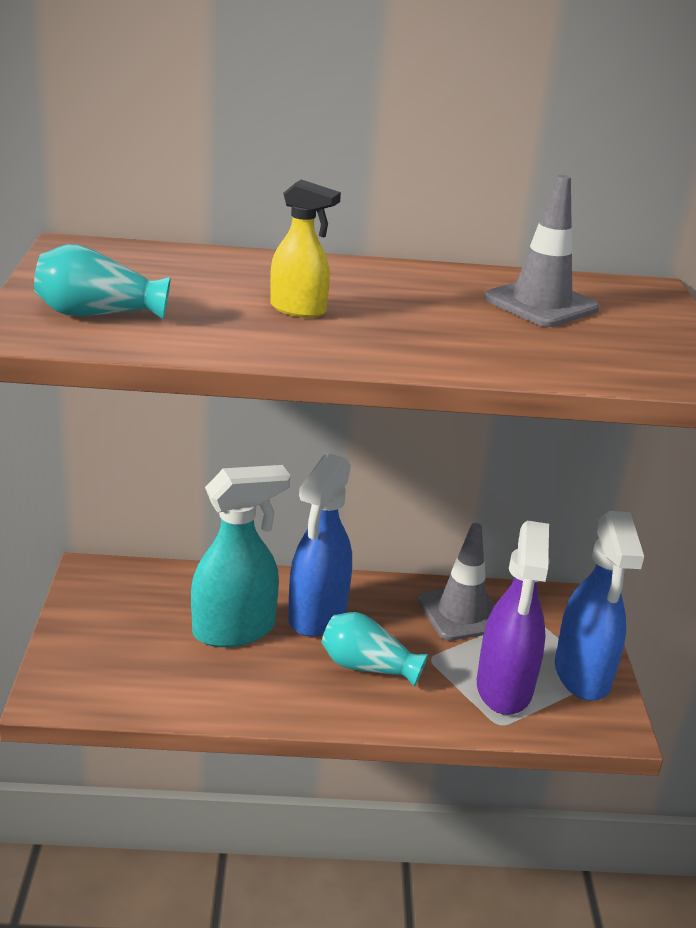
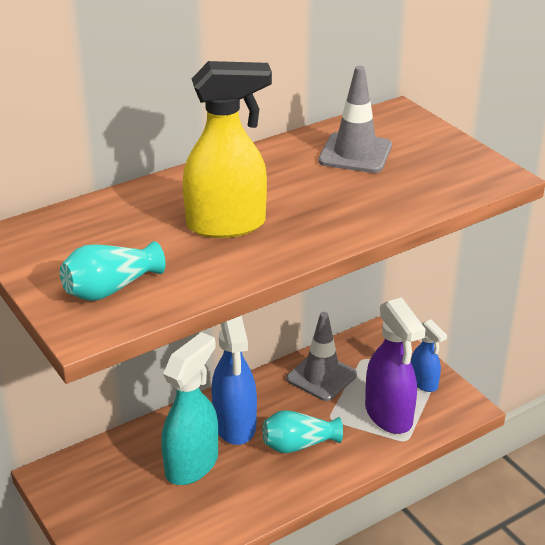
camera: 30 degrees left, 5 degrees up
(298, 310) = (227, 225): yellow spray bottle -> yellow spray bottle, size x1.77
(582, 675) = (424, 383): blue spray bottle -> blue spray bottle, size x0.56

